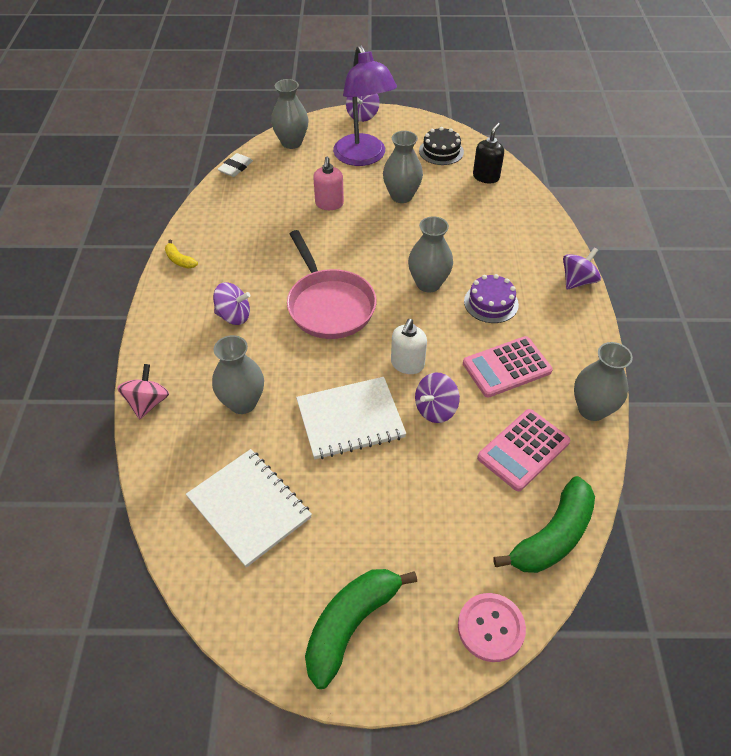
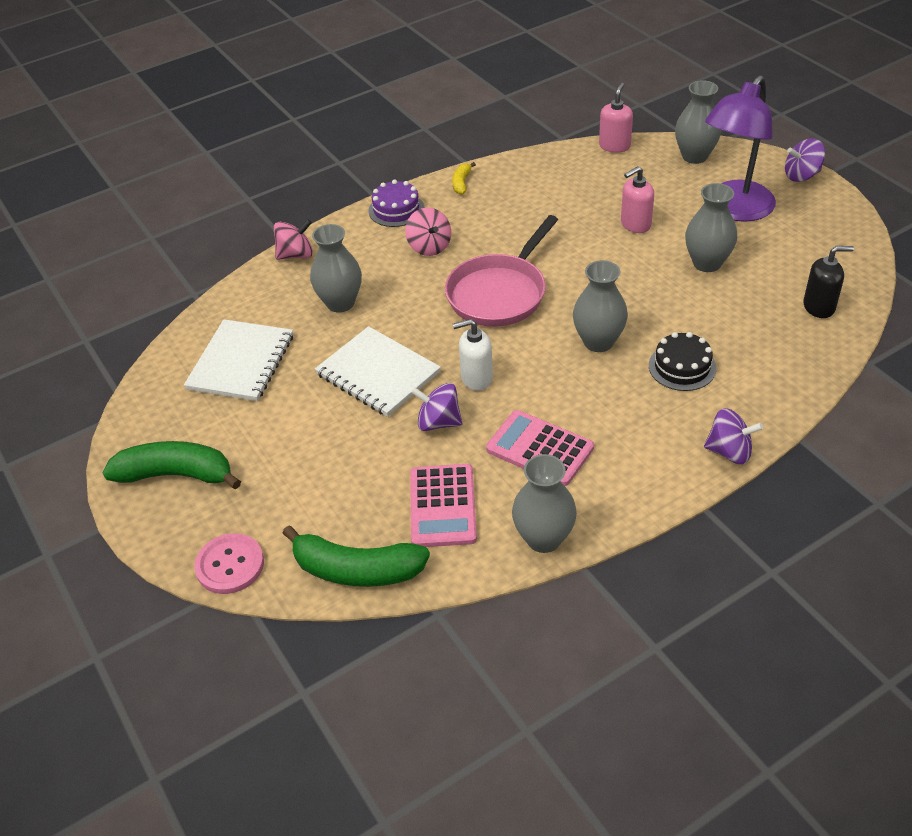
camera: 60 degrees right, 5 degrees down
(234, 316) = (429, 247): purple spinning top -> pink spinning top
(235, 168) = (614, 146): white eraser -> pink soap dispenser
(441, 151) = (818, 255): black cake -> black cake (682, 367)
(491, 303) = (619, 398): purple cake -> purple cake (396, 209)
(523, 450) = (443, 506): pink calculator -> pink calculator turned 105 degrees counterclockwise

